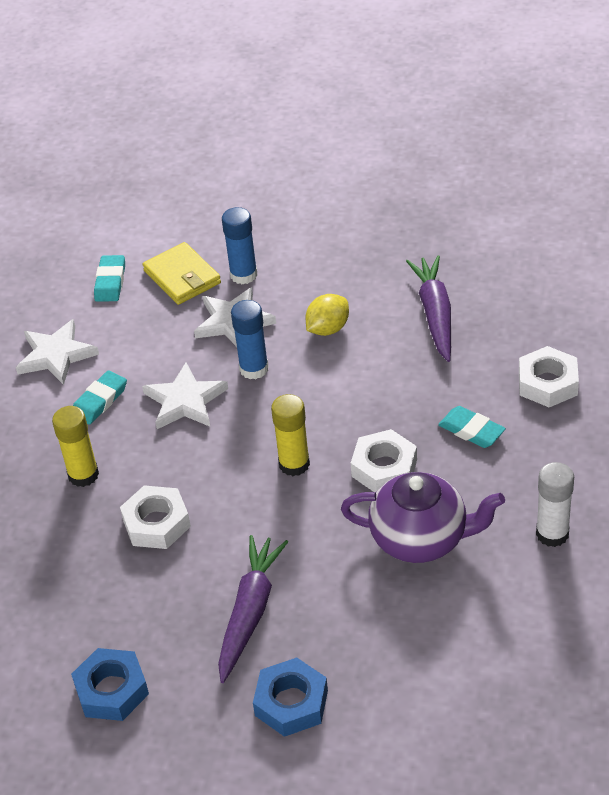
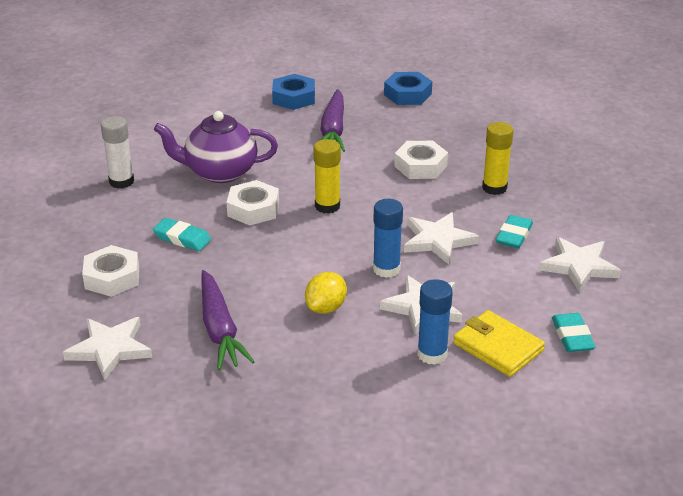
camera: 165 degrees right, 10 degrees down
(540, 302) = (110, 349): none -> white star

